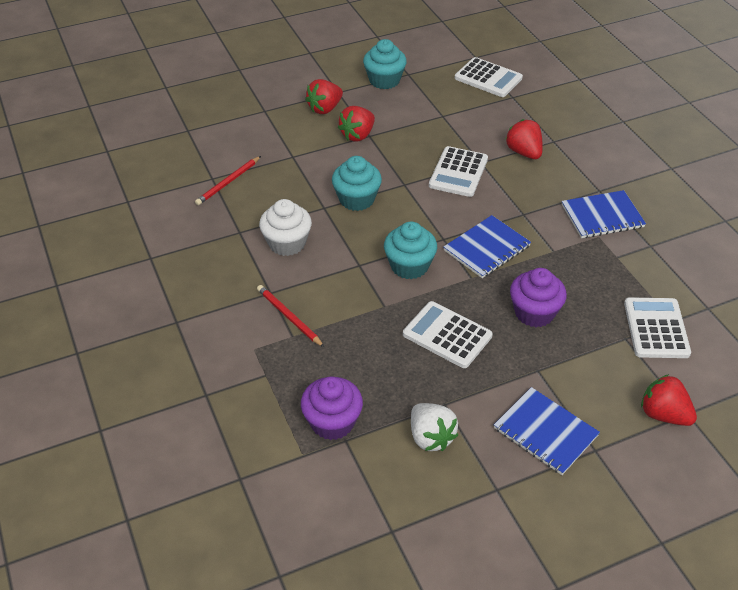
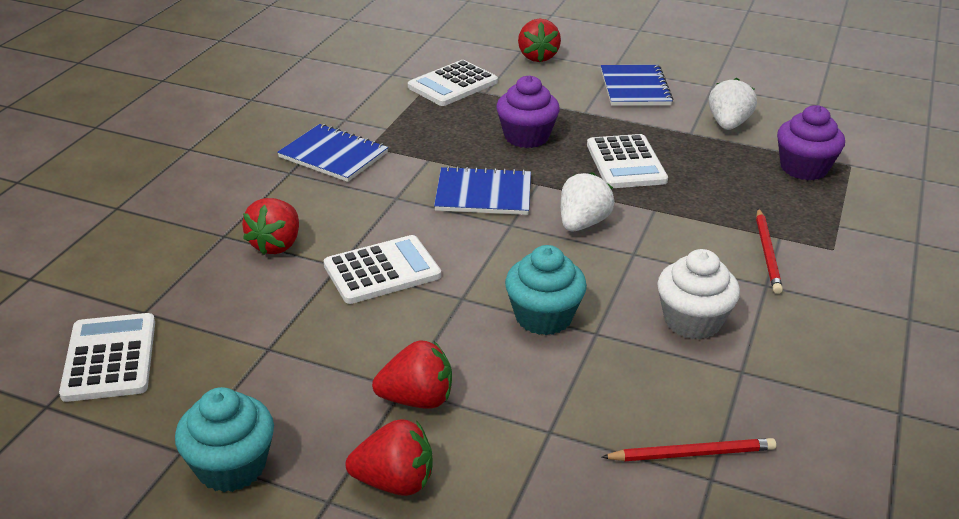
camera: 135 degrees left, 10 degrees down
(409, 266) = (582, 223): turquoise cupcake -> white strawberry

